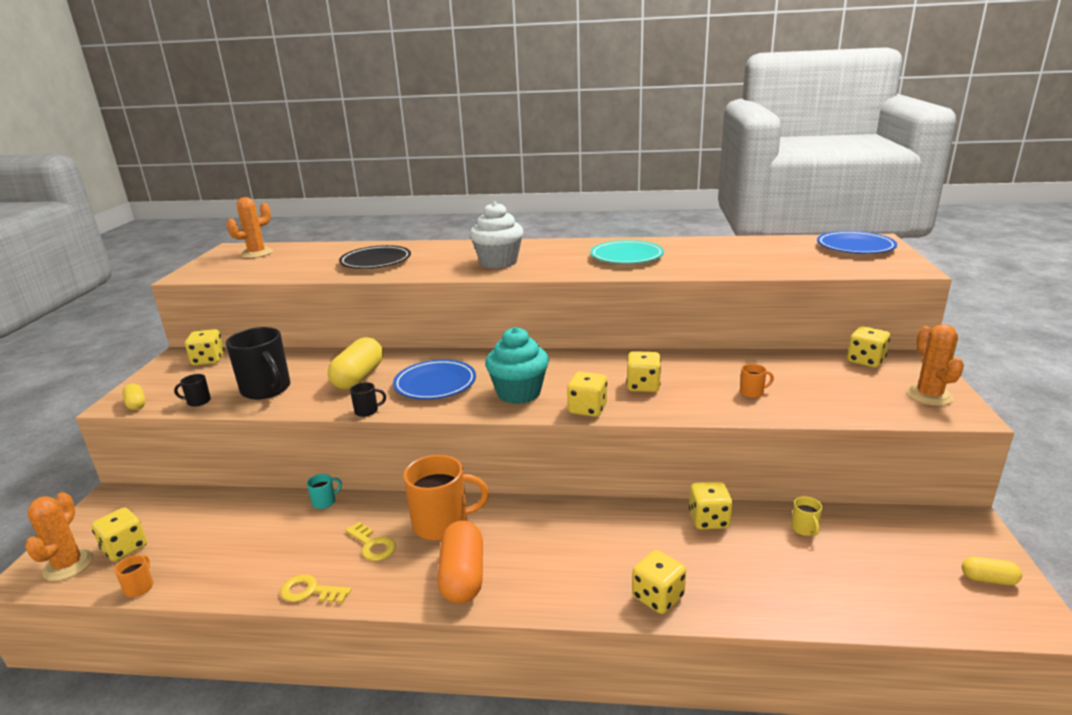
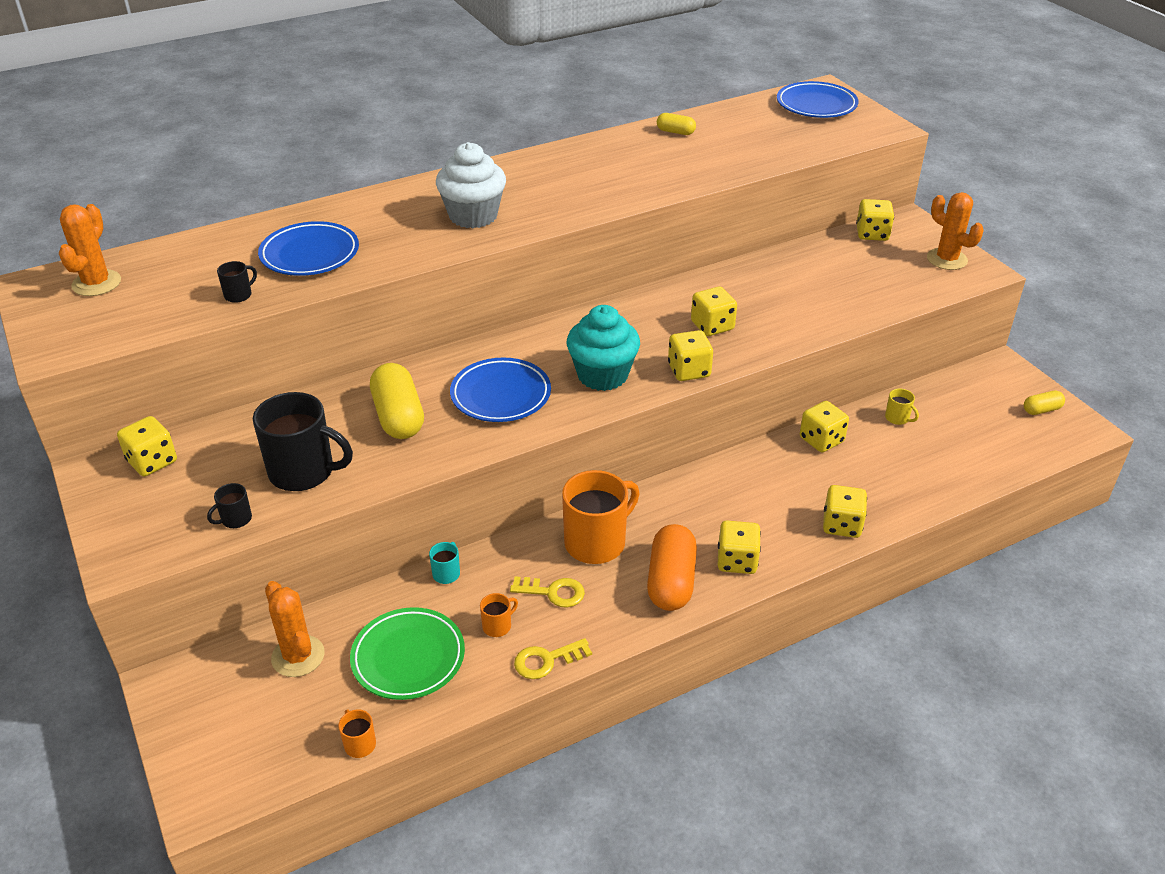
camera: 35 degrees left, 15 degrees up
(68, 565) = (235, 768): orange cactus -> orange cactus (298, 656)
(125, 548) = (278, 720): yellow dice -> yellow dice (737, 561)
(136, 404) = (151, 554): yellow capsule -> yellow capsule (675, 132)
(236, 545) = (408, 657): none -> green plate
(367, 411) = (467, 454): black mug -> black mug (239, 295)
(376, 262) = (310, 254): black plate -> blue plate
(462, 576) = (671, 581): orange capsule -> orange capsule turned 45 degrees clockwise
(626, 257) = (610, 172): turquoise plate -> none
(752, 392) = (812, 302): orange mug -> orange mug (497, 626)

